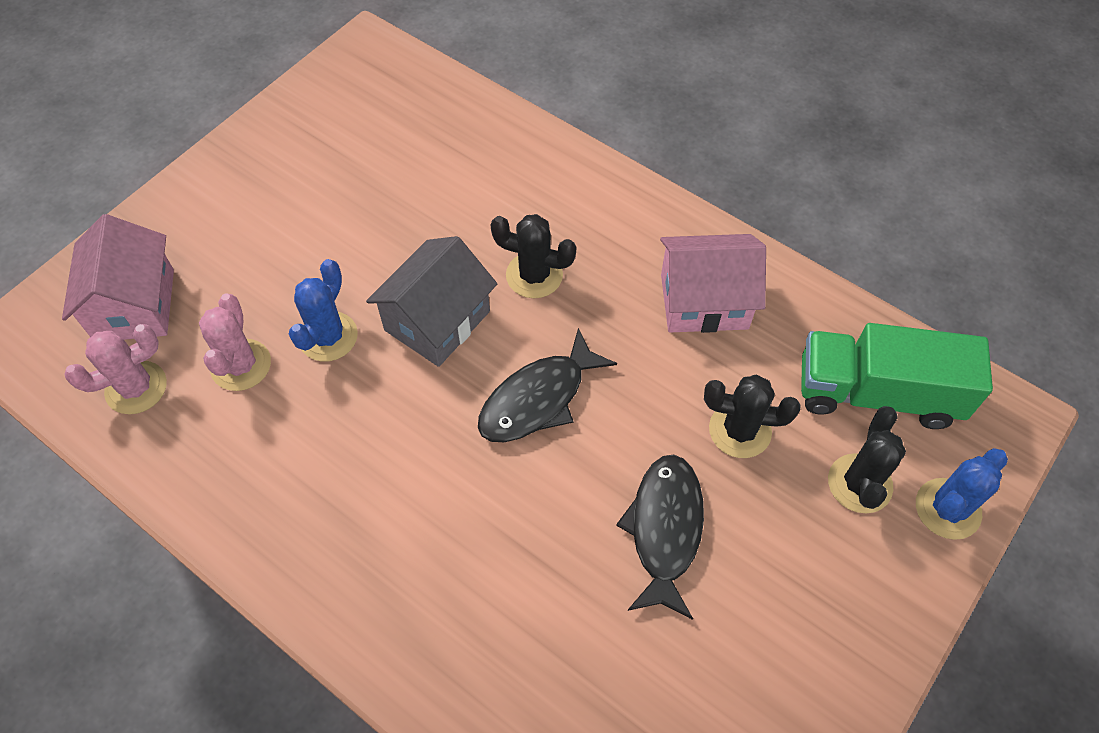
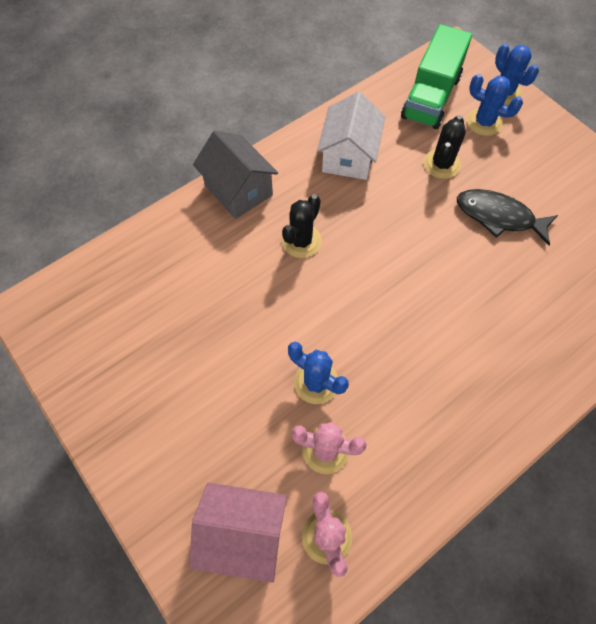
camera: 75 degrees left, 5 degrees up
(437, 321) = (322, 307): grey house -> grey house (238, 190)
(538, 398) = (398, 260): black fish -> none
(704, 301) = (348, 156): pink house -> white house
(859, 483) = (484, 122): black cactus -> blue cactus

